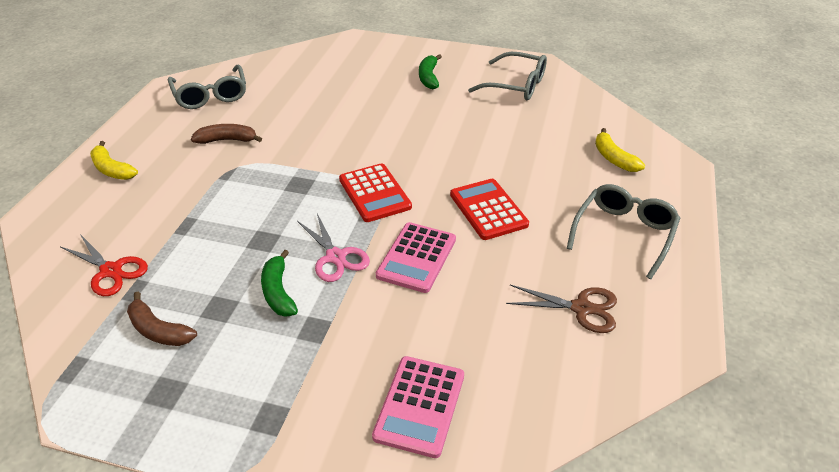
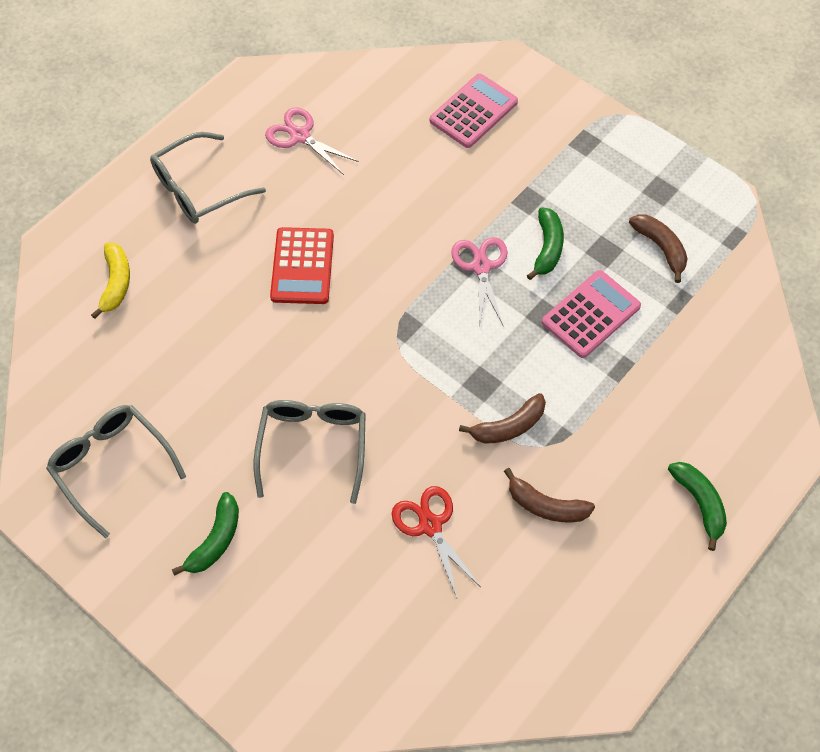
camera: 155 degrees left, 20 degrees up
(111, 271) = (702, 333): red scissors -> red scissors (430, 525)
(112, 169) = (699, 503): yellow banana -> green banana
(211, 96) = (547, 630): grey glasses -> grey glasses (313, 445)
(268, 168) = (508, 426): none -> brown banana
(375, 193) = (405, 336): red calculator -> none
(417, 258) = (406, 237): pink calculator -> pink calculator (590, 314)
(581, 308) = (300, 136): brown scissors -> pink scissors

